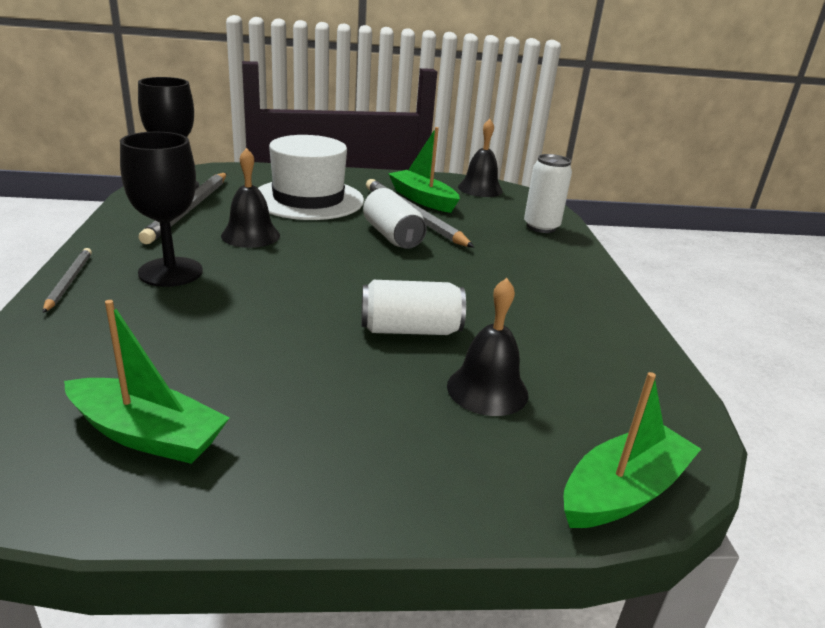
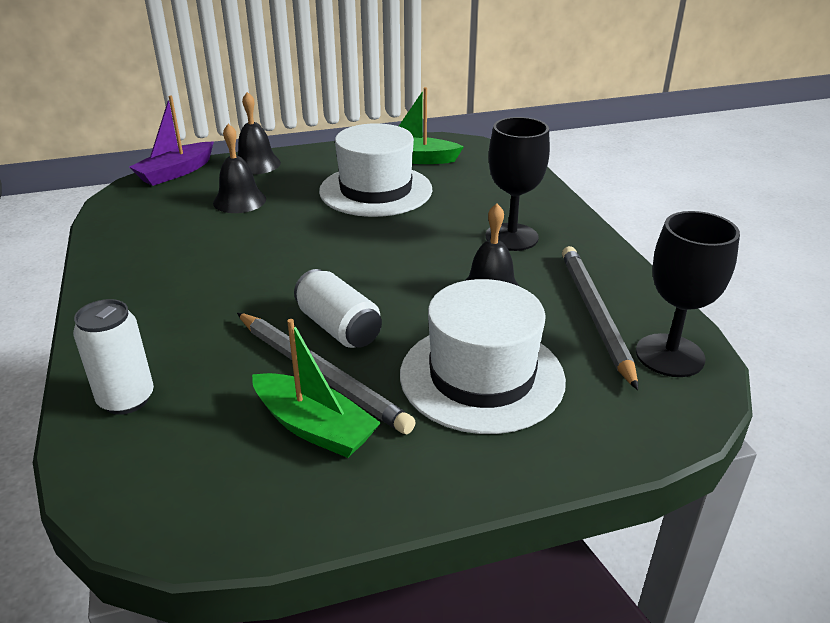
camera: 170 degrees right, 5 degrees up
(69, 281) = (569, 216): grey pencil -> none
(274, 369) = (376, 190): none -> white hat
(410, 329) = (295, 227): white can -> none
(480, 189) = (207, 503): black bell -> black bell (256, 164)
(623, 491) = (176, 172): green boat -> purple boat

